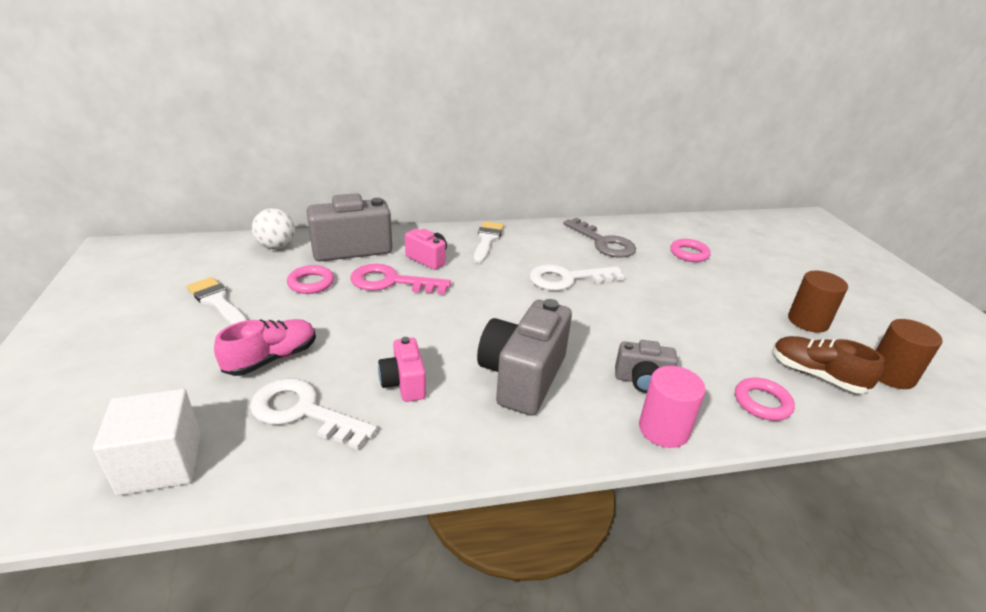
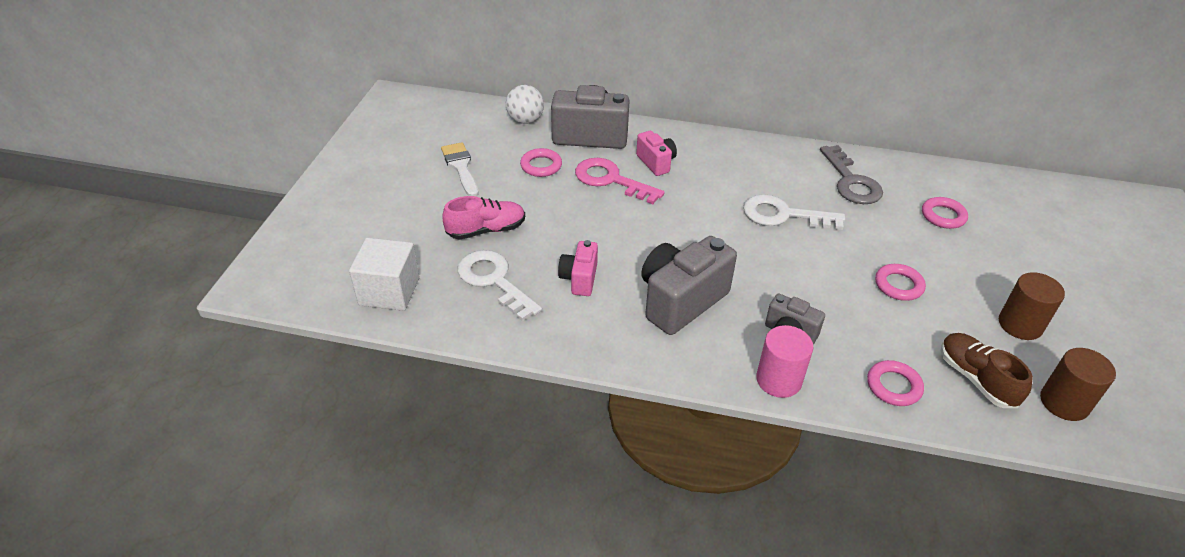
camera: 25 degrees right, 10 degrees up
(487, 240) = (726, 153): white brush -> none
(698, 313) = (898, 285): none -> pink ring

